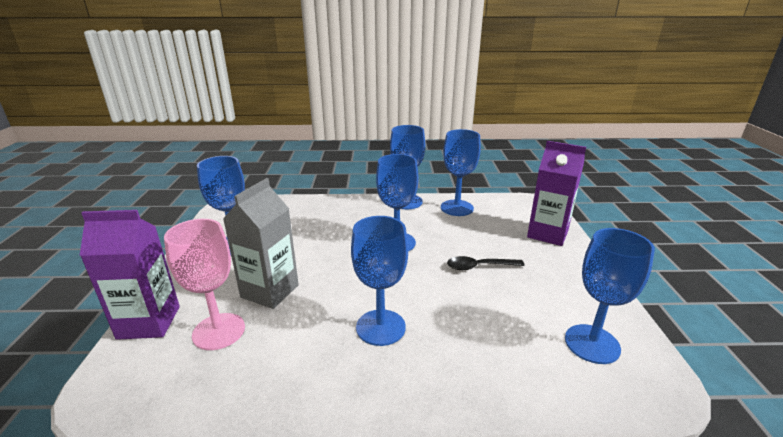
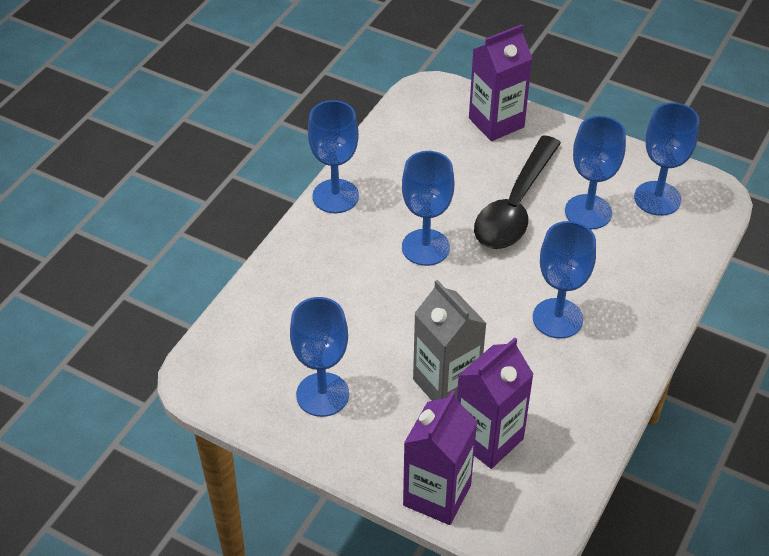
camera: 60 degrees left, 20 degrees up
(219, 331) = (488, 439): pink goblet -> purple carton
(457, 208) = (388, 160): blue goblet -> blue goblet (588, 212)
(479, 267) = (515, 206): black spoon -> black spoon, size x2.00

